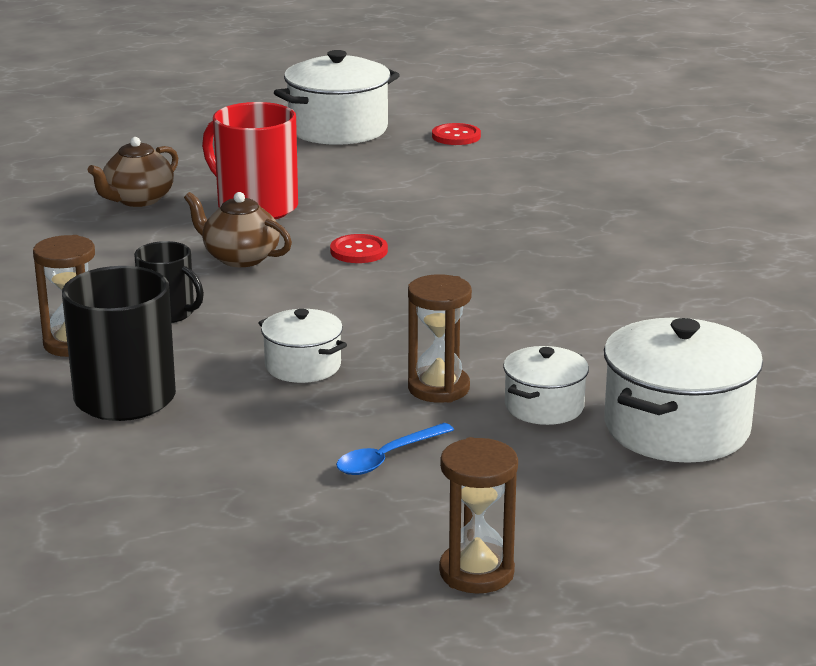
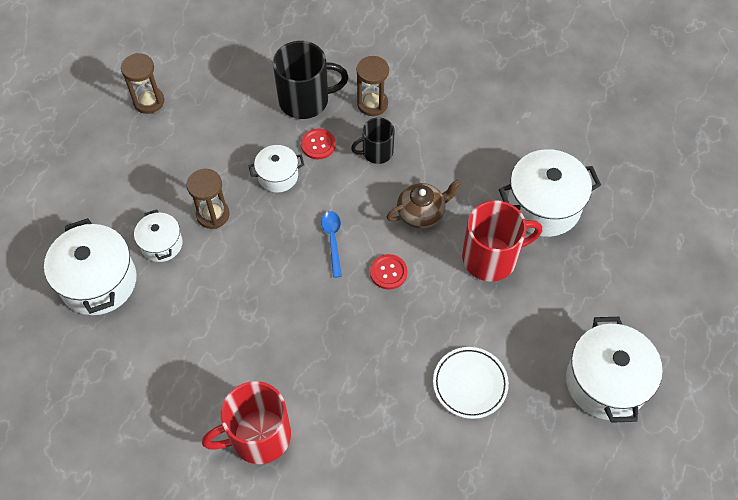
camera: 125 degrees right, 35 degrees up
(138, 200) = (544, 206): brown teapot -> white pot
(387, 458) = (175, 162): blue spoon -> blue spoon (333, 240)
(437, 178) = (470, 384): none -> white plate
(456, 136) = (543, 450): red button -> red button (318, 145)
(476, 572) = (78, 143): brown hourglass -> brown hourglass (149, 101)
(677, 252) = (258, 436): none -> red mug

